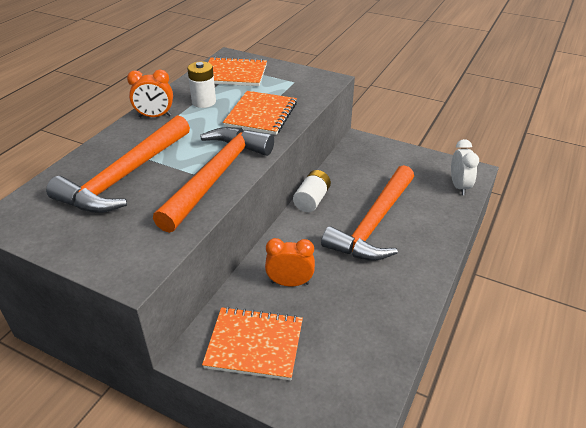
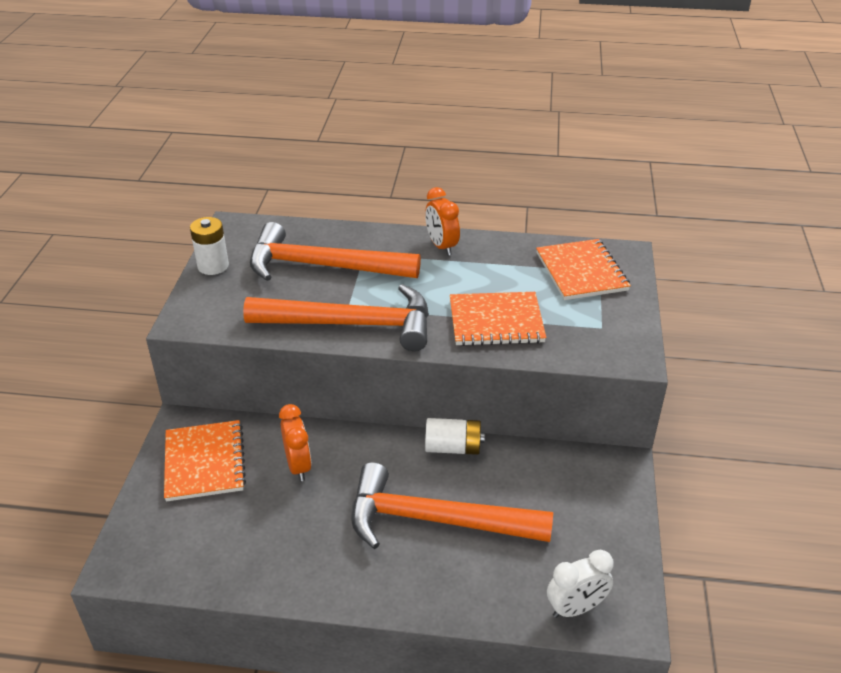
camera: 70 degrees right, 0 degrees up
(204, 102) = (495, 269): white battery -> white battery (213, 266)

